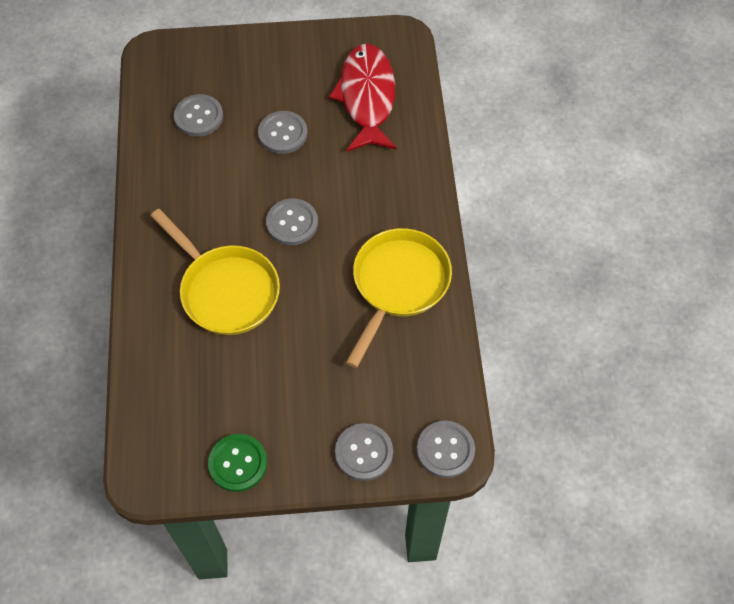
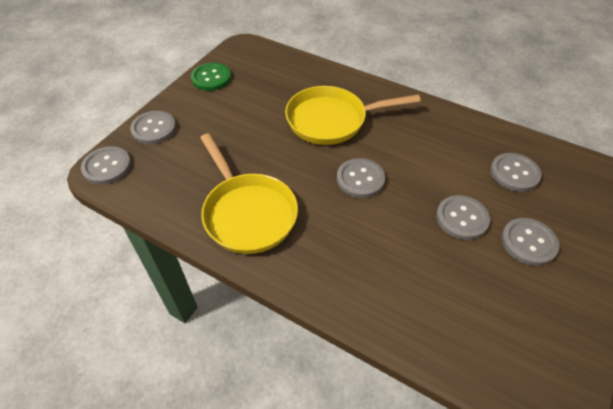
camera: 125 degrees right, 10 degrees down
(276, 85) = (528, 242): none -> grey button
(367, 98) = (472, 310): red fish -> none

